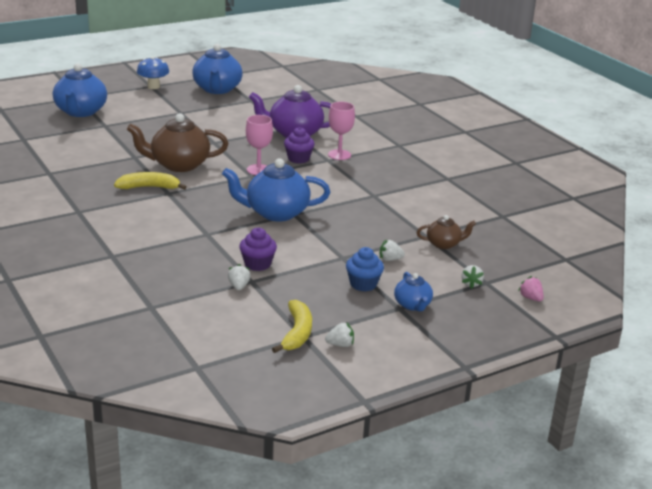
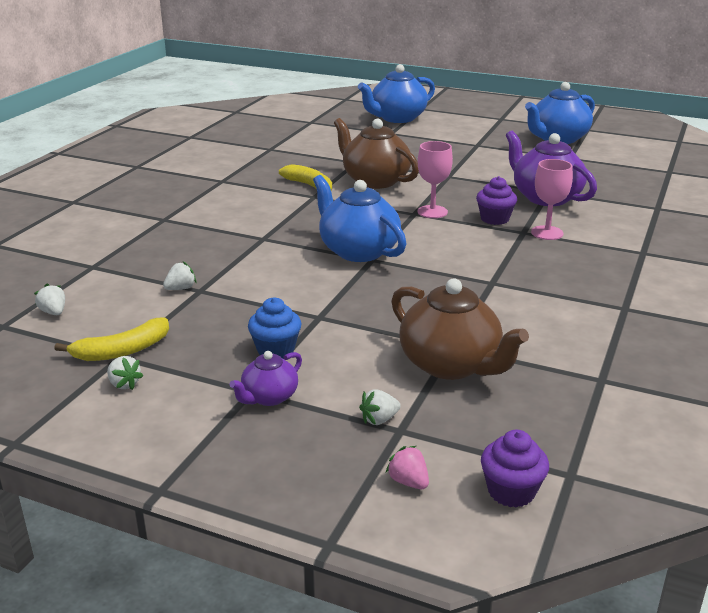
camera: 55 degrees right, 0 degrees up
(153, 87) = (502, 120): blue mushroom -> none
(257, 264) = (238, 281): purple cupcake -> purple cupcake (511, 491)
(390, 259) = (357, 345): white strawberry -> white strawberry (53, 312)
(412, 305) = (269, 397): blue teapot -> purple teapot
(444, 244) = (451, 365): brown teapot -> brown teapot, size x1.88
(530, 298) = (408, 482): pink strawberry -> pink strawberry turned 60 degrees counterclockwise

